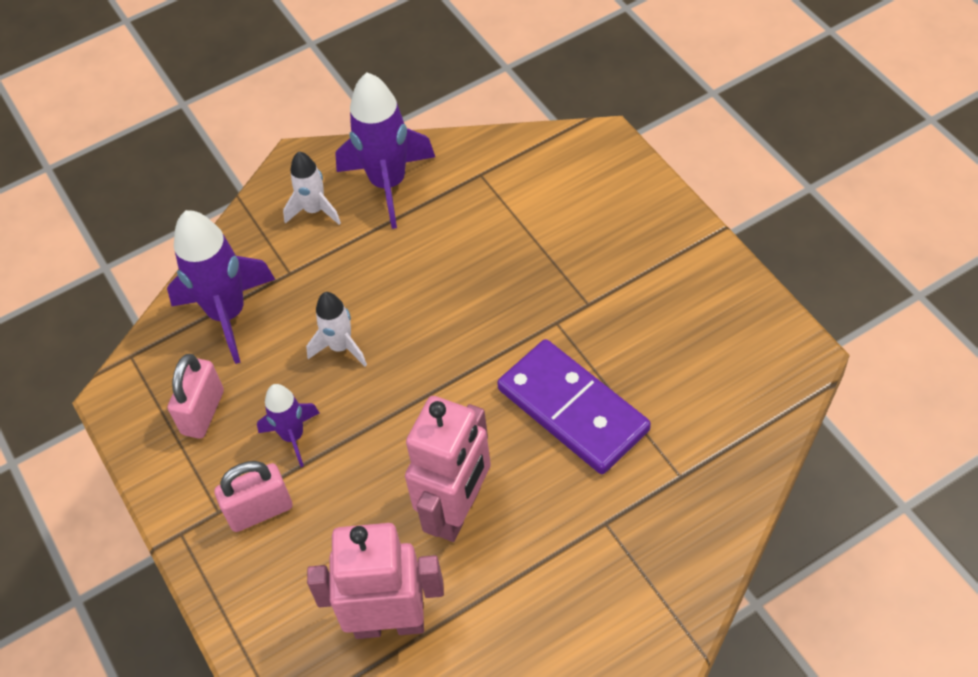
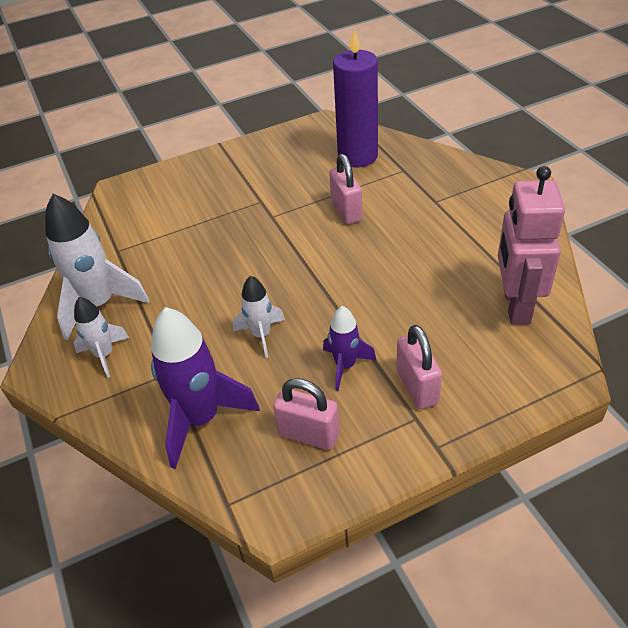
camera: 85 degrees left, 10 degrees down
(388, 184) = (99, 305): purple rocket -> white rocket
(457, 511) = (423, 268): pink robot -> none
(573, 409) = (346, 211): purple domino -> pink padlock
(710, 411) = (357, 156): none -> purple candle

